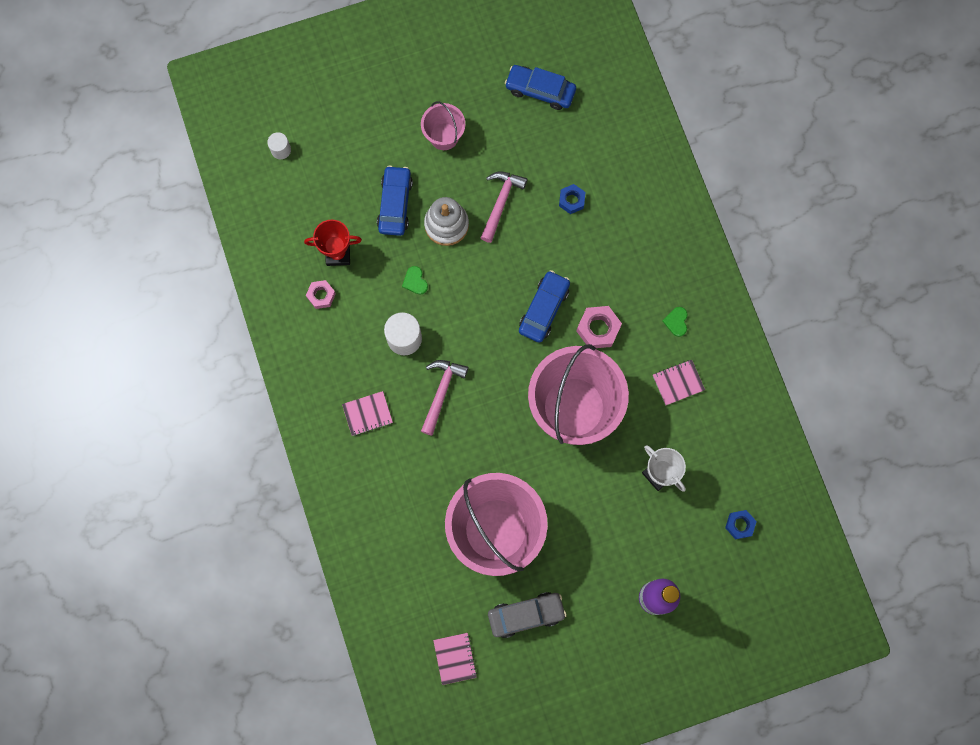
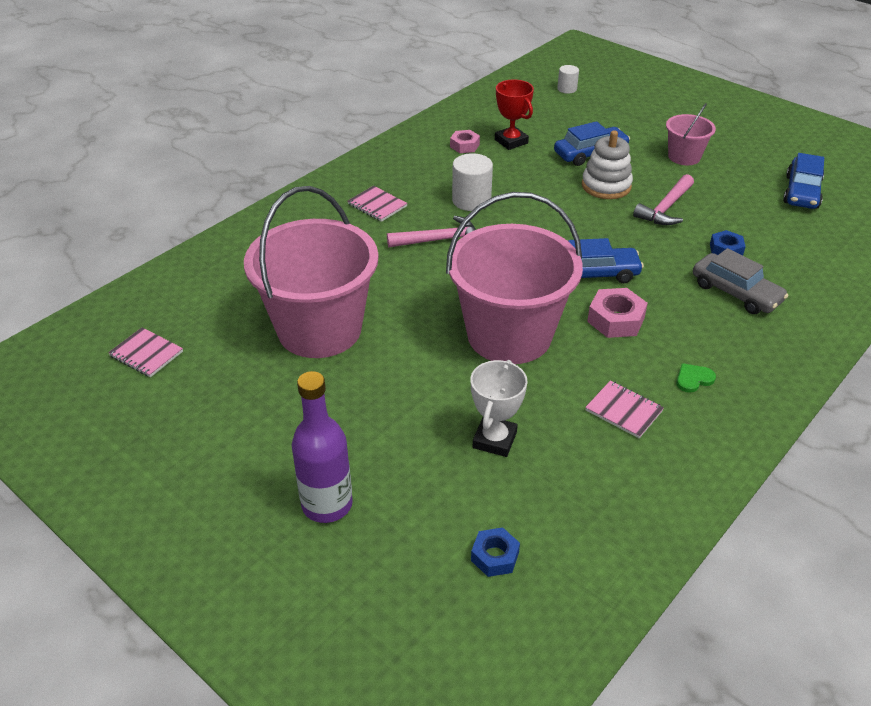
camera: 60 degrees right, 35 degrees down
(415, 281) = (532, 187): green heart -> none
(455, 658) = (146, 354): pink notebook -> pink notebook turned 75 degrees clockwise
(500, 203) = (666, 208): pink hammer -> pink hammer turned 135 degrees clockwise
(526, 615) = (231, 391): grey car -> grey car (735, 293)
(540, 90) = (801, 192): blue car -> blue car turned 150 degrees counterclockwise

